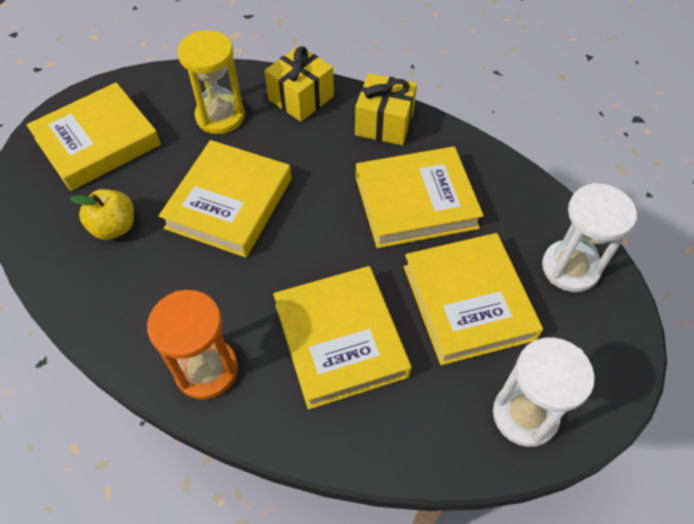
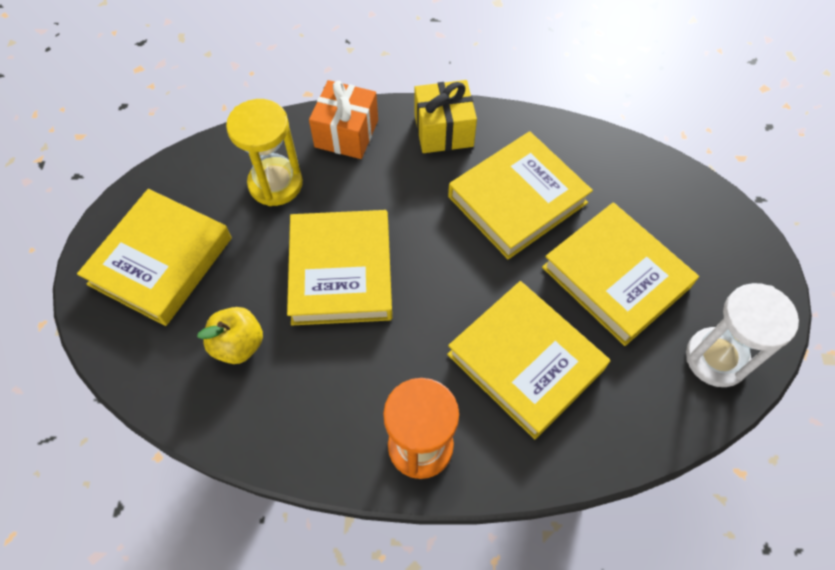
camera: 25 degrees left, 5 degrees up
(301, 98) = (346, 133): yellow gift -> orange gift
(570, 268) = (683, 208): white hourglass -> none

